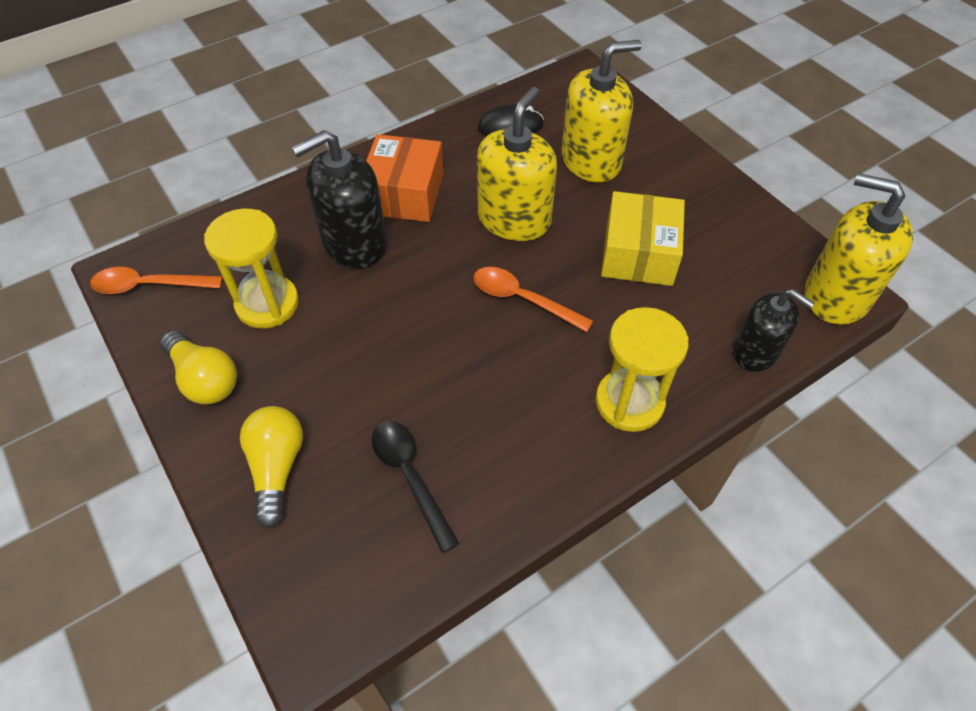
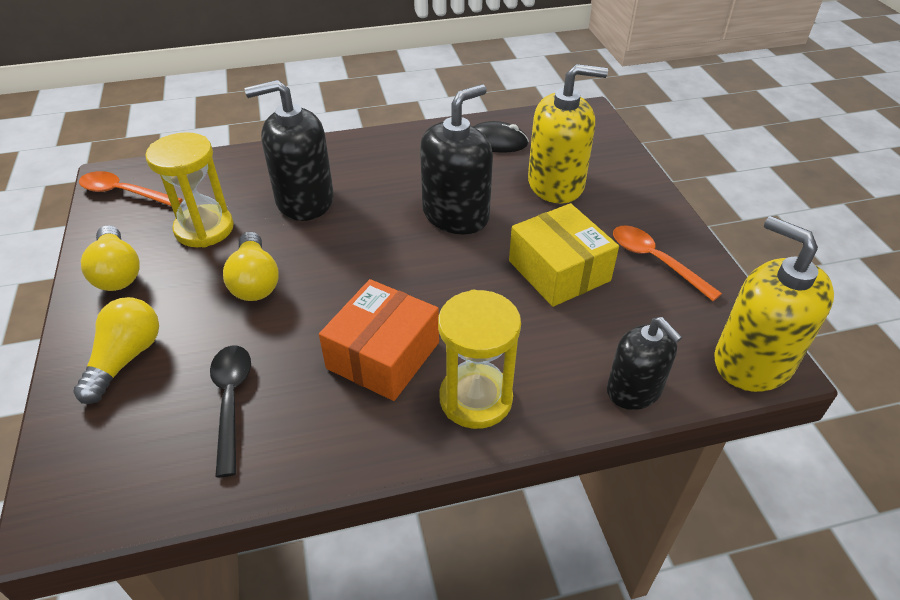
camera: 20 degrees right, 10 degrees down
(357, 347) = (255, 281): none -> yellow light bulb
(404, 194) = (371, 173): orange box -> orange box (383, 355)
(514, 219) = (456, 215): yellow soap dispenser -> black soap dispenser
(522, 299) = (424, 281): orange spoon -> orange spoon (654, 260)
(638, 254) = (559, 271): yellow box -> yellow box turned 60 degrees counterclockwise

